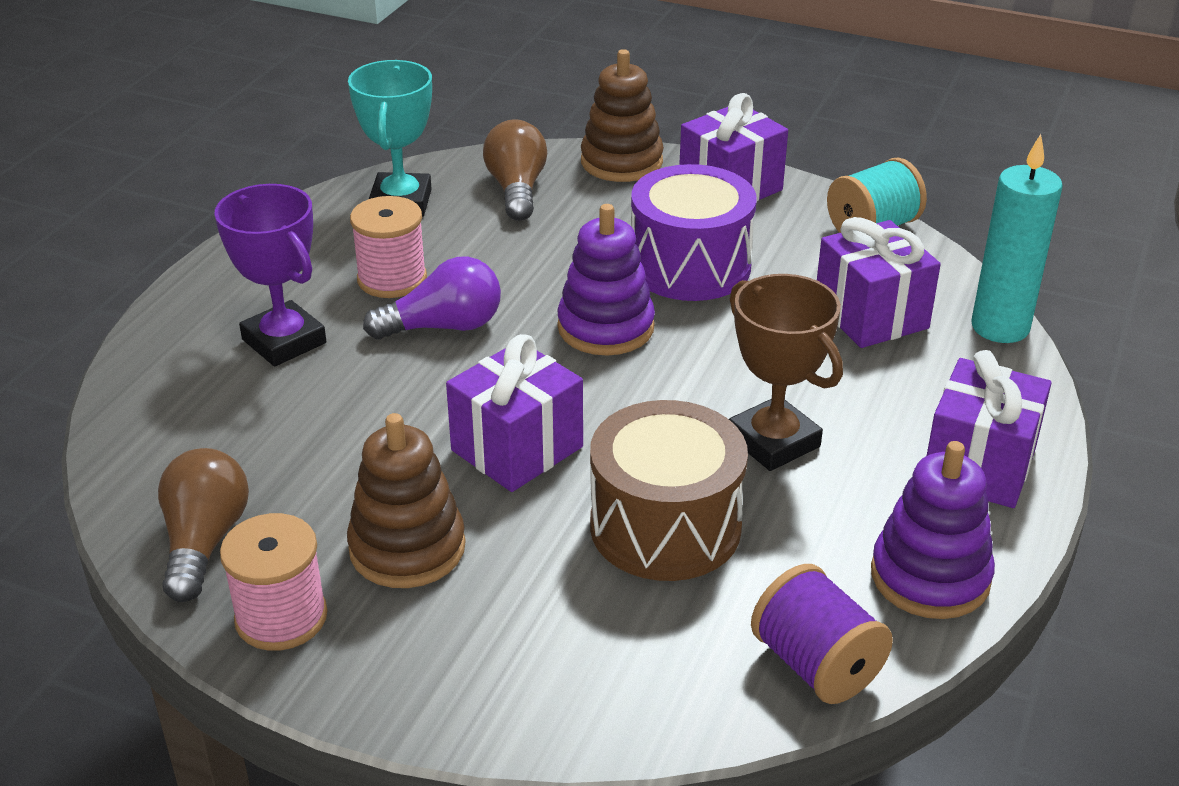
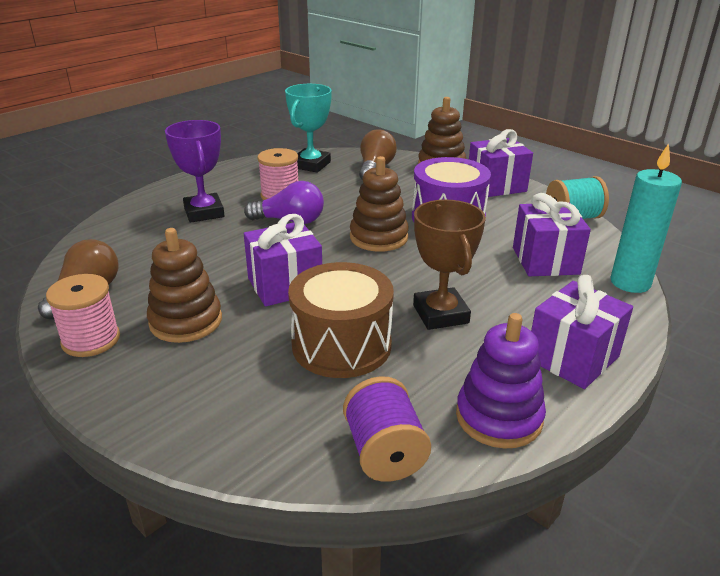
camera: 20 degrees right, 5 degrees down
(605, 327) = (378, 237): purple stacking toy -> brown stacking toy

